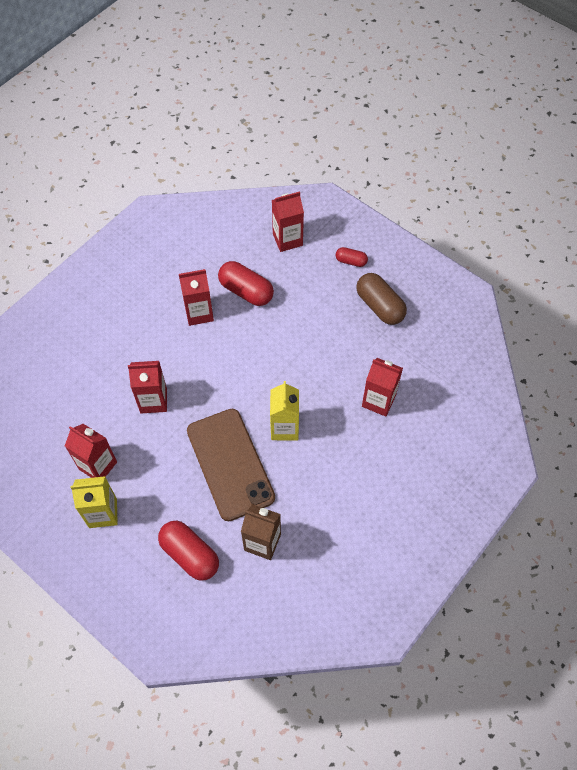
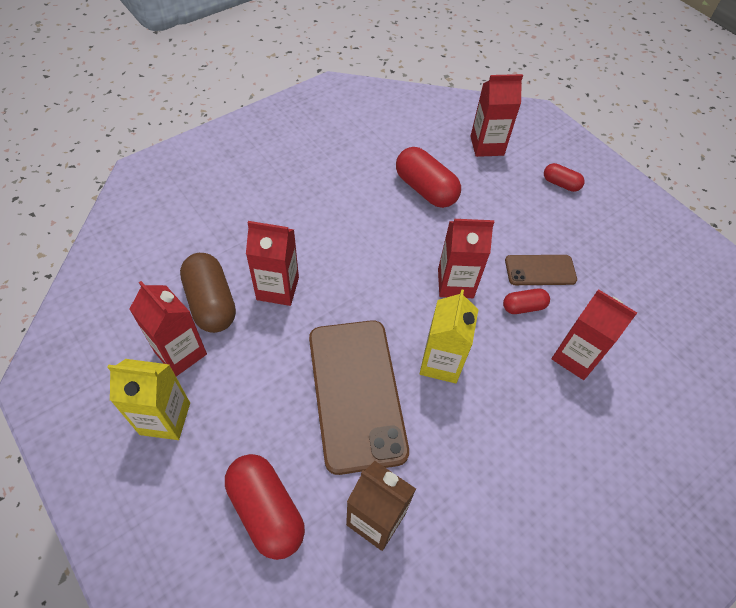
camera: 10 degrees right, 5 degrees down
(199, 313) = (362, 201): red carton -> red carton (455, 283)
(336, 371) = (523, 307): none -> red capsule
(345, 339) = (540, 270): none -> brown phone
(379, 306) = (591, 241): brown capsule -> brown capsule (211, 302)

